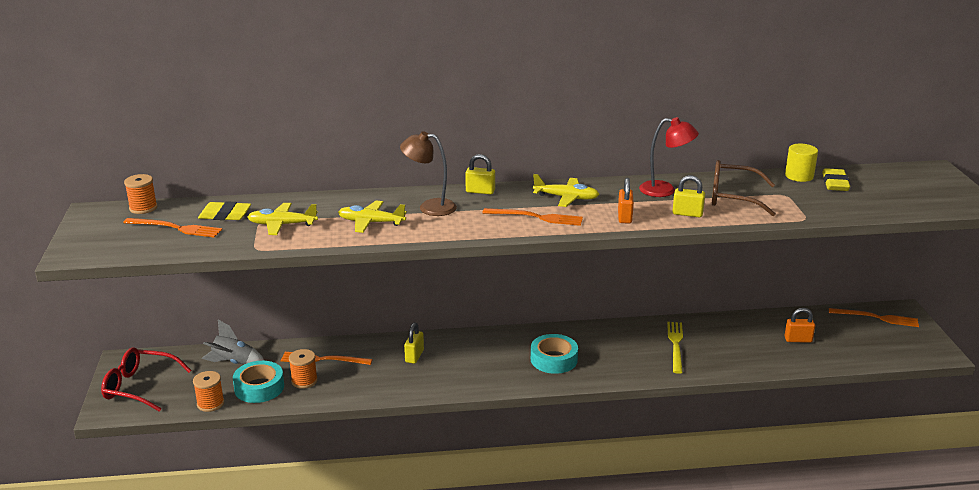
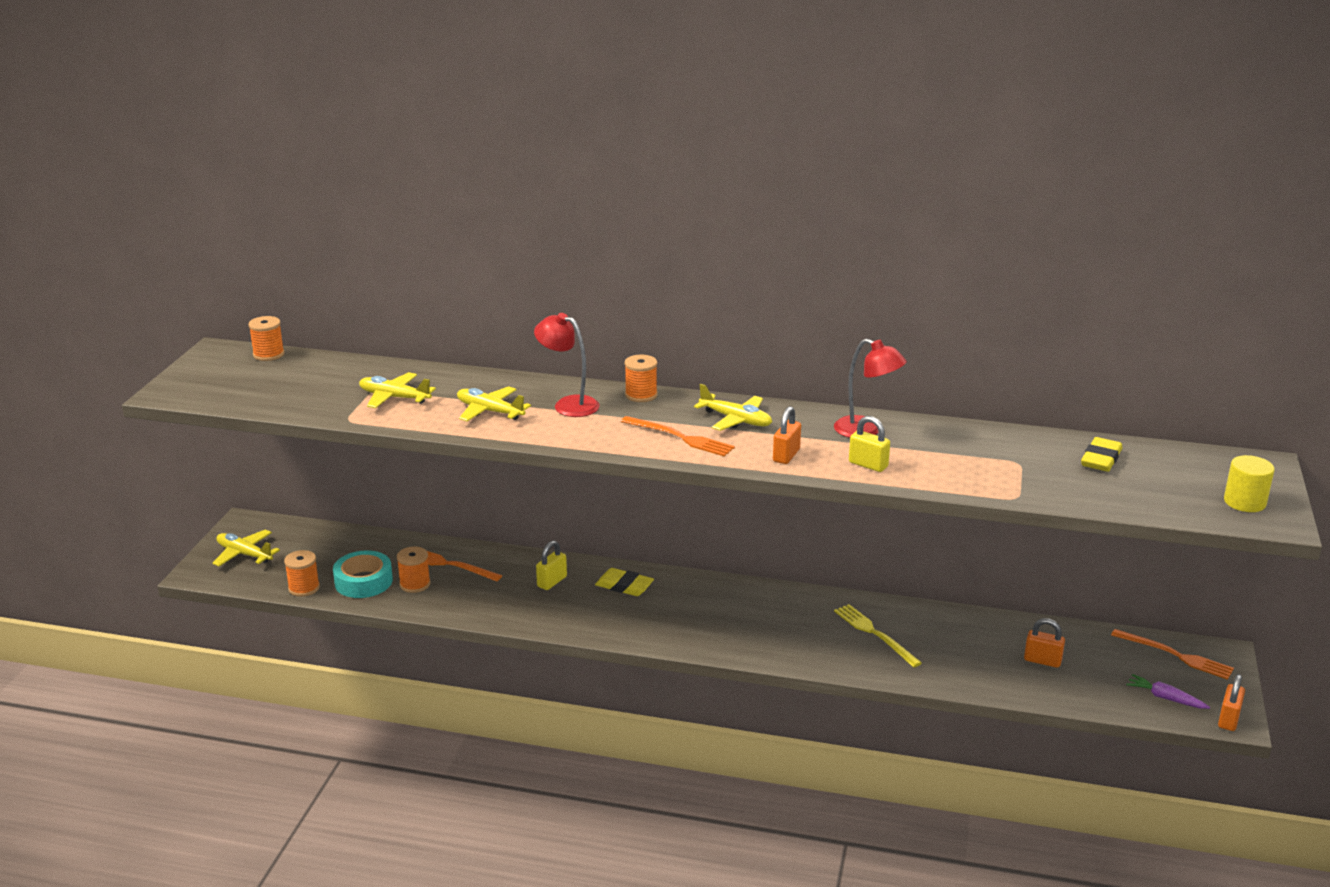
camera: 20 degrees right, 0 degrees up
(139, 386) = (244, 554): red glasses -> yellow plane
(176, 228) = (284, 382): orange fork -> none
(225, 215) = (344, 376): yellow eraser -> yellow eraser (624, 586)
(233, 362) = (353, 548): grey rocket -> none
(430, 207) = (568, 404): brown lamp -> red lamp
(480, 191) = (641, 395): yellow padlock -> orange spool
(554, 359) = (711, 619): turquoise tape -> none
(675, 345) = (874, 634): yellow fork -> yellow fork turned 60 degrees counterclockwise
(732, 197) = (945, 454): brown glasses -> none
(799, 176) = (1060, 441): yellow cylinder -> yellow cylinder (1244, 502)
(891, 348) = (1165, 698): none -> purple carrot
(938, 353) = (1228, 719): none -> orange padlock

